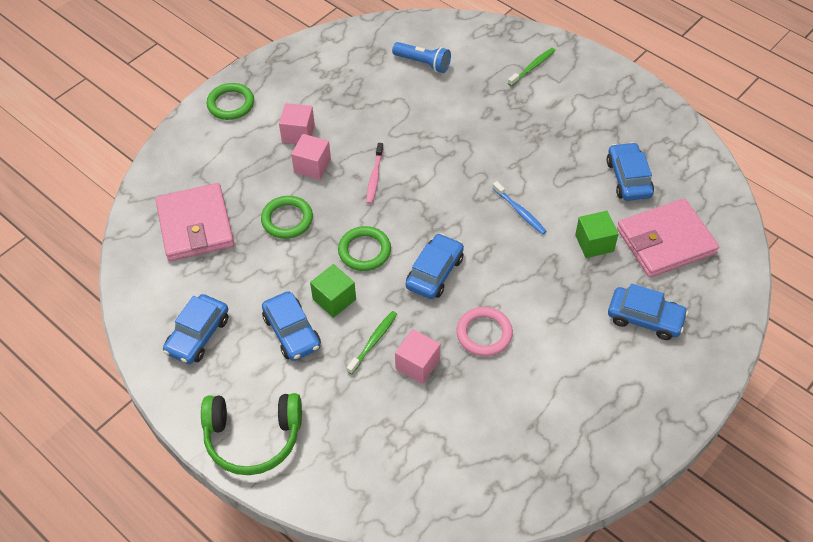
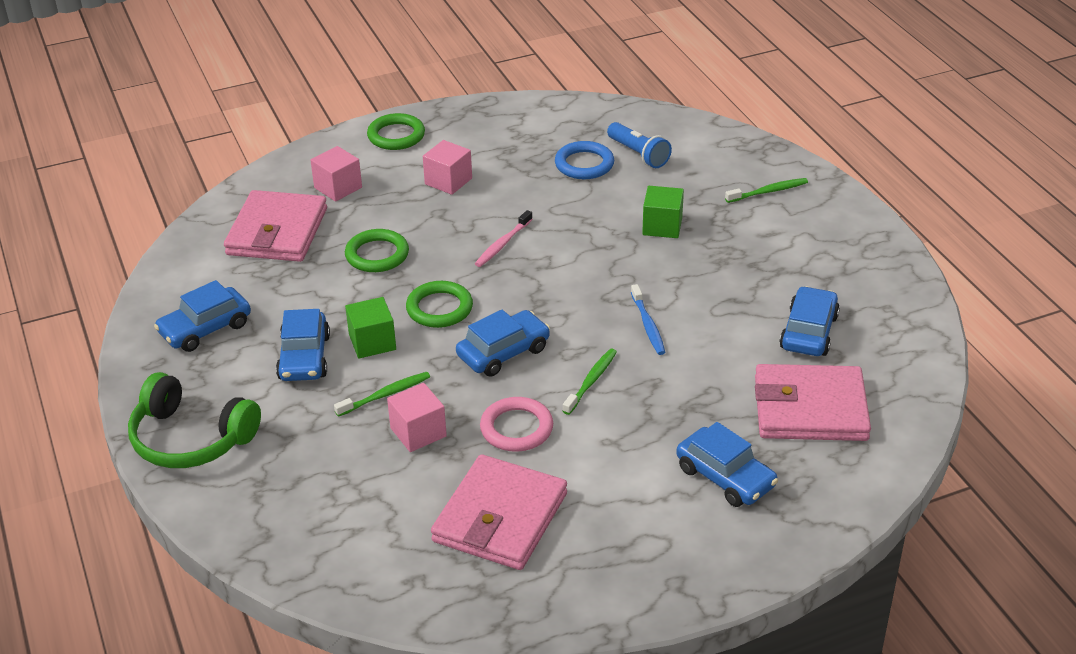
camera: 25 degrees right, 15 degrees down
(312, 166) = (441, 214): pink cube -> pink cube (338, 187)
(389, 85) = (584, 164): none -> blue ring
(510, 274) = (591, 381): none -> green toothbrush
(519, 412) = (500, 517): none -> pink wallet
(594, 243) = (716, 383): green cube -> green cube (662, 226)

